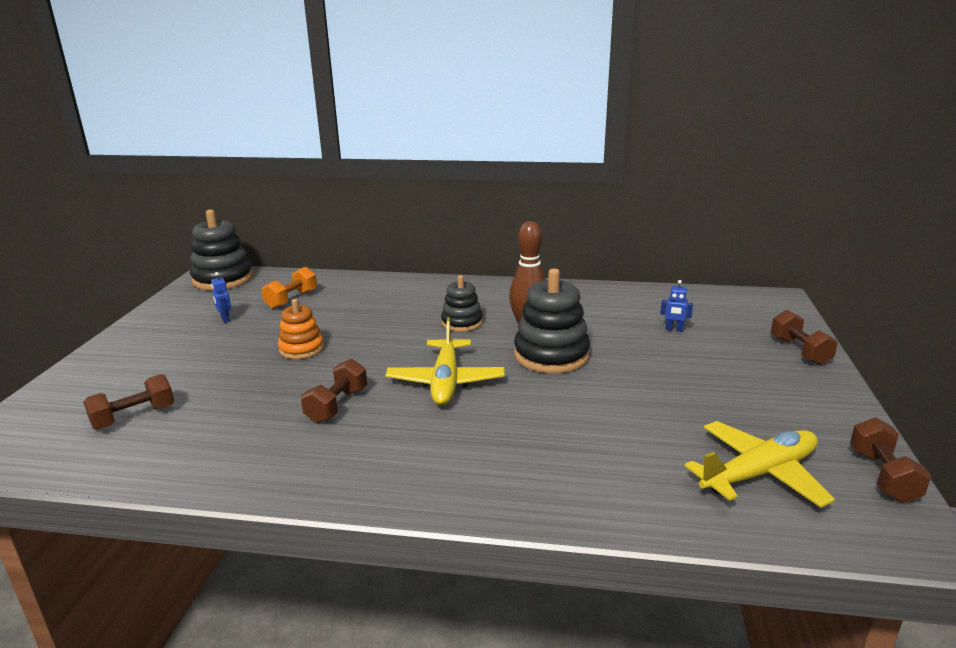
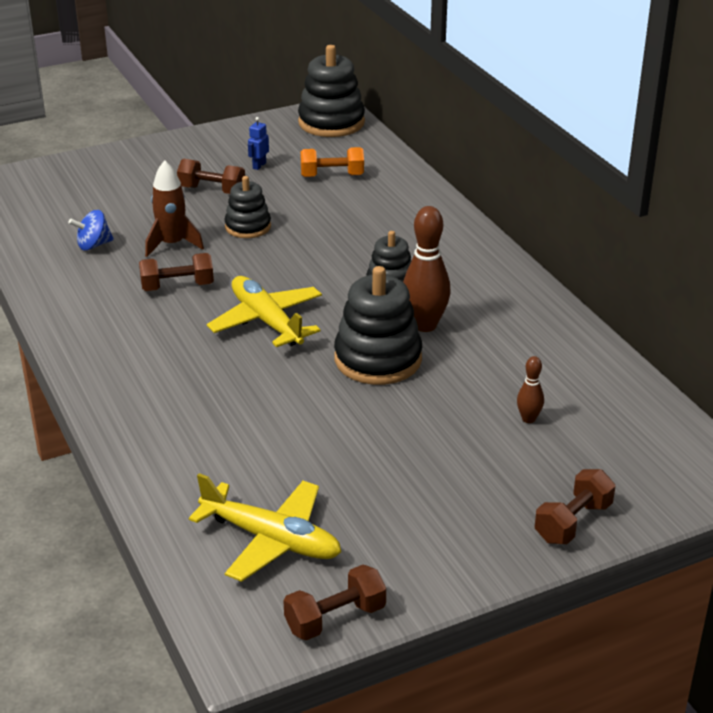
camera: 55 degrees right, 10 degrees up
(134, 417) = (82, 212): brown dumbbell -> brown dumbbell (212, 190)
(200, 428) = (93, 245): none -> blue spinning top
(269, 388) = (172, 244): none -> brown rocket
(301, 349) = (248, 227): orange stacking toy -> black stacking toy
(446, 382) = (266, 321): yellow plane -> yellow plane turned 90 degrees clockwise
(674, 329) = (528, 419): blue robot -> brown bowling pin

